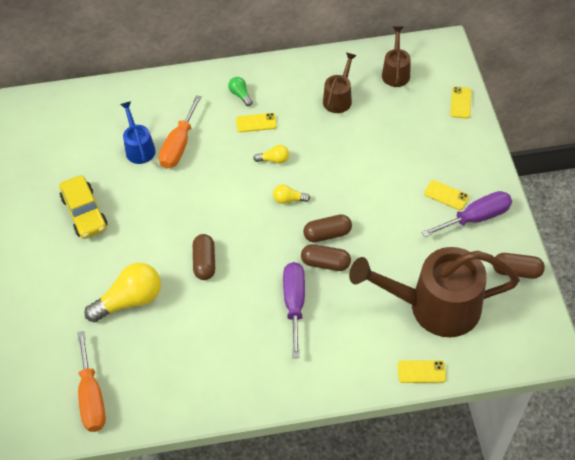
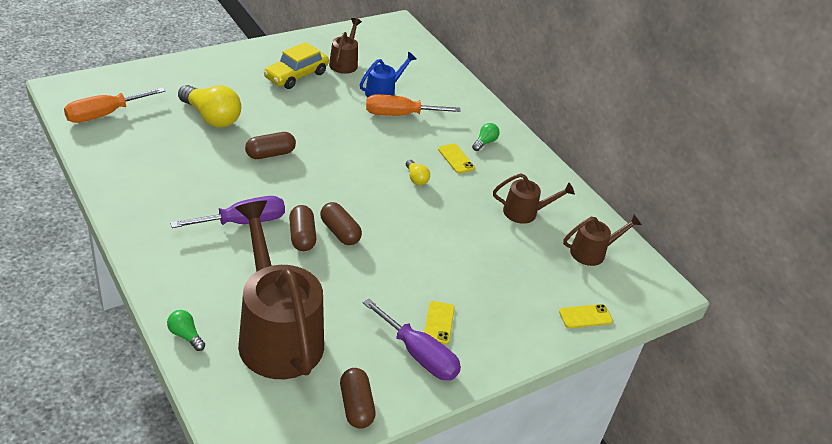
camera: 60 degrees right, 15 degrees down
(78, 166) = (344, 63): none -> brown watering can
(289, 199) = (371, 197): yellow light bulb -> none
(421, 372) = (185, 335): yellow phone -> green light bulb

